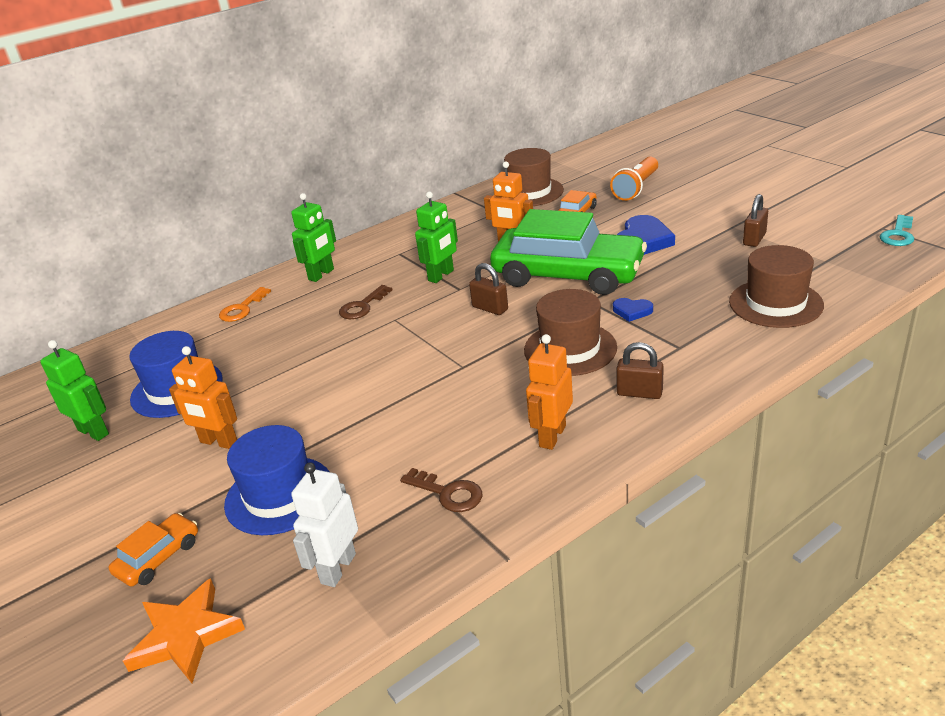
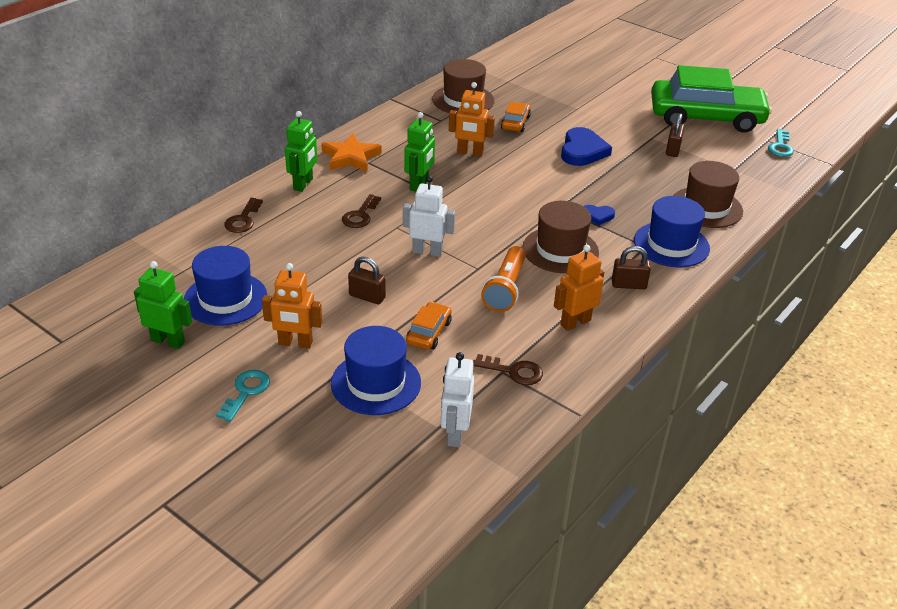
camera: 20 degrees left, 5 degrees up
(135, 494) = (246, 392): none -> turquoise key
(158, 557) = (300, 439): orange car -> orange car (429, 332)
(185, 636) = (360, 493): orange star -> orange star (350, 157)
(242, 309) = (243, 220): orange key -> brown key
(415, 346) = (427, 251): none -> white robot
(490, 308) = (477, 215): brown padlock -> brown padlock (367, 296)
(552, 436) = (575, 322): orange robot -> orange robot turned 45 degrees clockwise
(568, 275) = (531, 183): green car -> green car (706, 117)
(636, 188) = (558, 98): orange flashlight -> orange flashlight (505, 289)
(713, 346) = (671, 244): none -> blue hat

